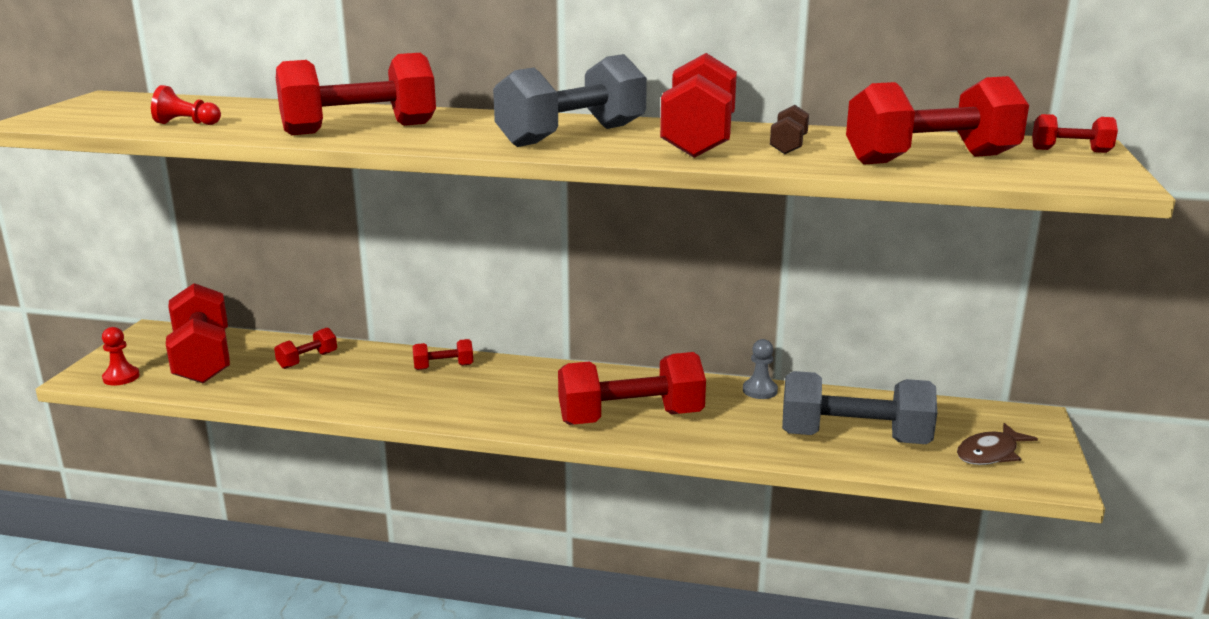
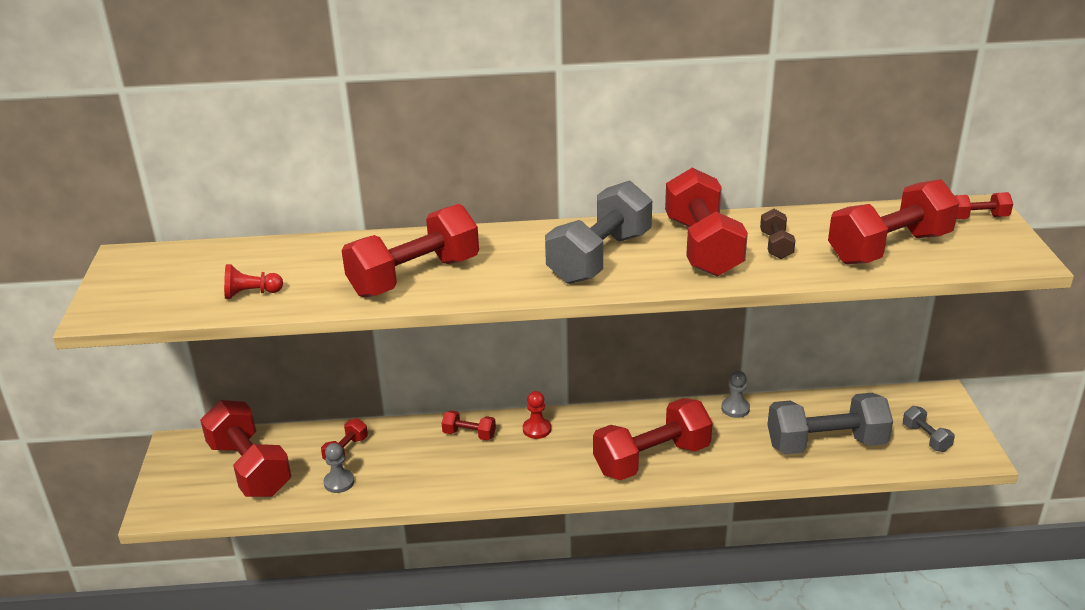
camera: 15 degrees left, 10 degrees up
(121, 377) = (190, 505): red pawn -> red pawn (537, 429)
(279, 383) = (339, 482): none -> grey pawn
(443, 367) = (469, 434): red dumbbell -> red dumbbell turned 45 degrees clockwise
(990, 453) = (926, 438): brown fish -> grey dumbbell

